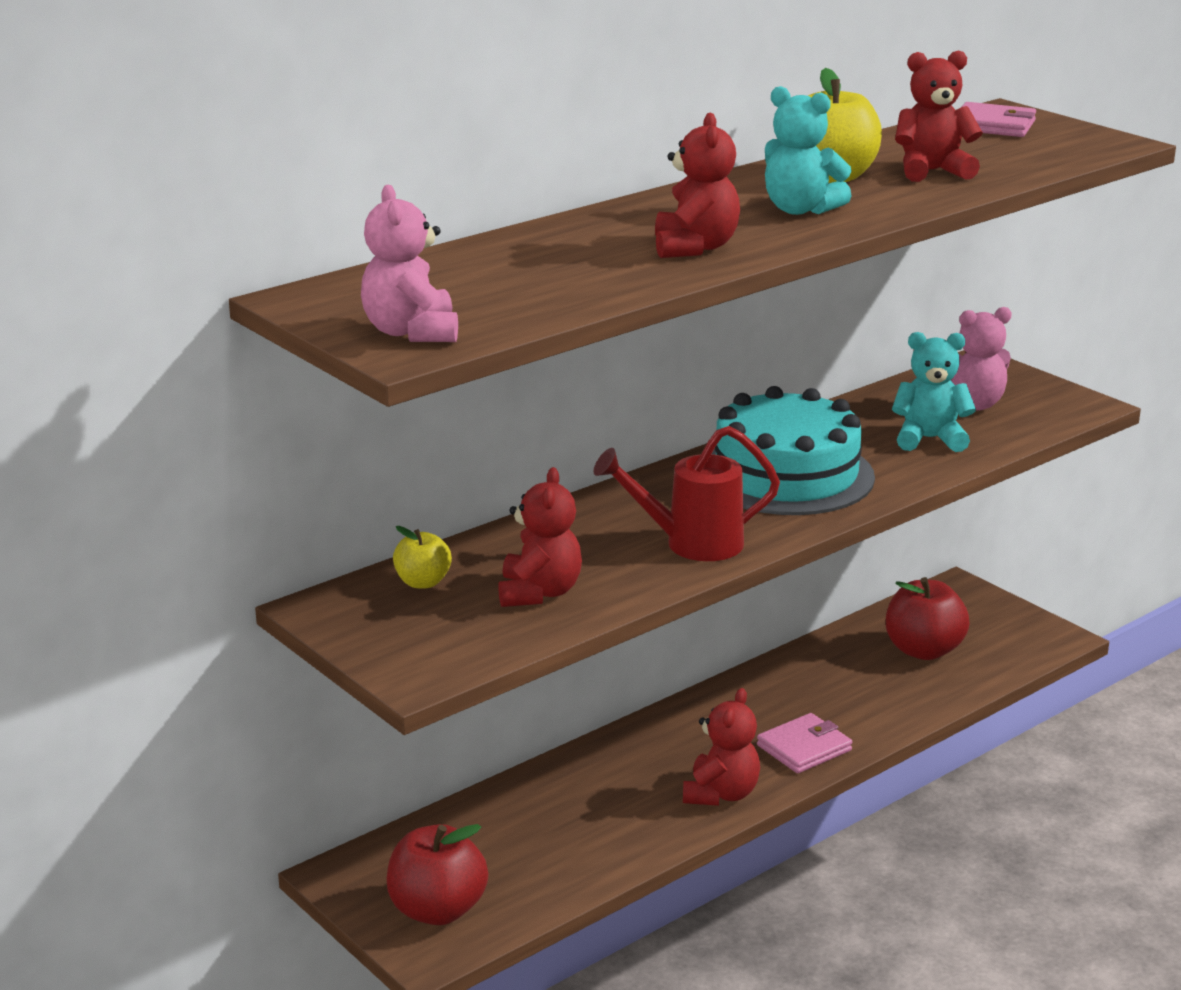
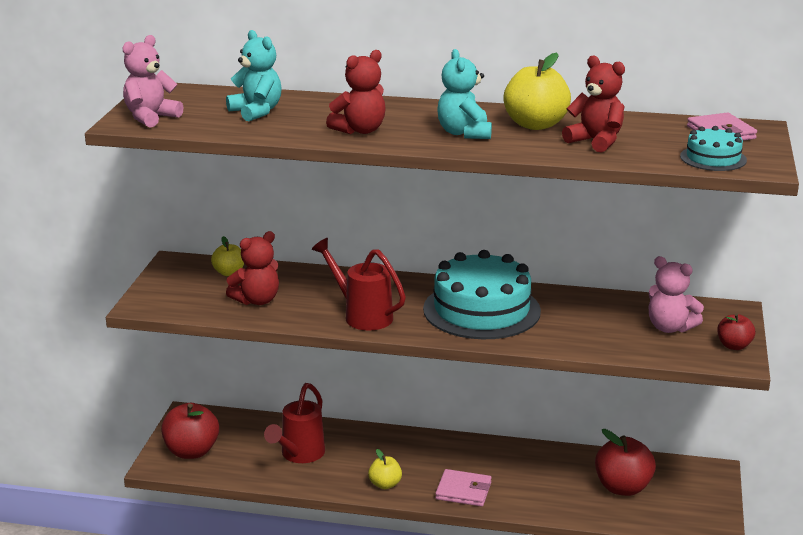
camera: 50 degrees right, 0 degrees up
(570, 827) = (299, 455): none -> red watering can
(721, 794) = (385, 484): red teddy bear -> yellow apple
(929, 439) = (598, 331): turquoise teddy bear -> turquoise teddy bear (256, 112)
(1053, 394) = (734, 346): none -> red apple
(1061, 149) = (713, 158): none -> turquoise cake

